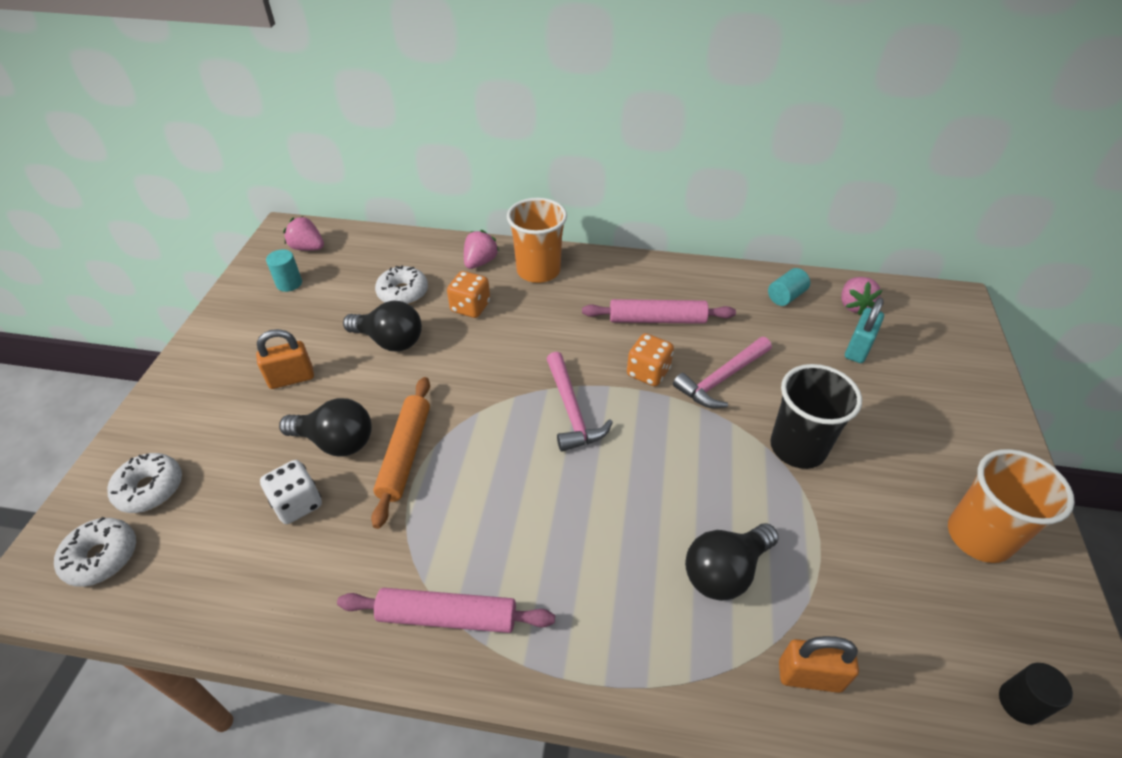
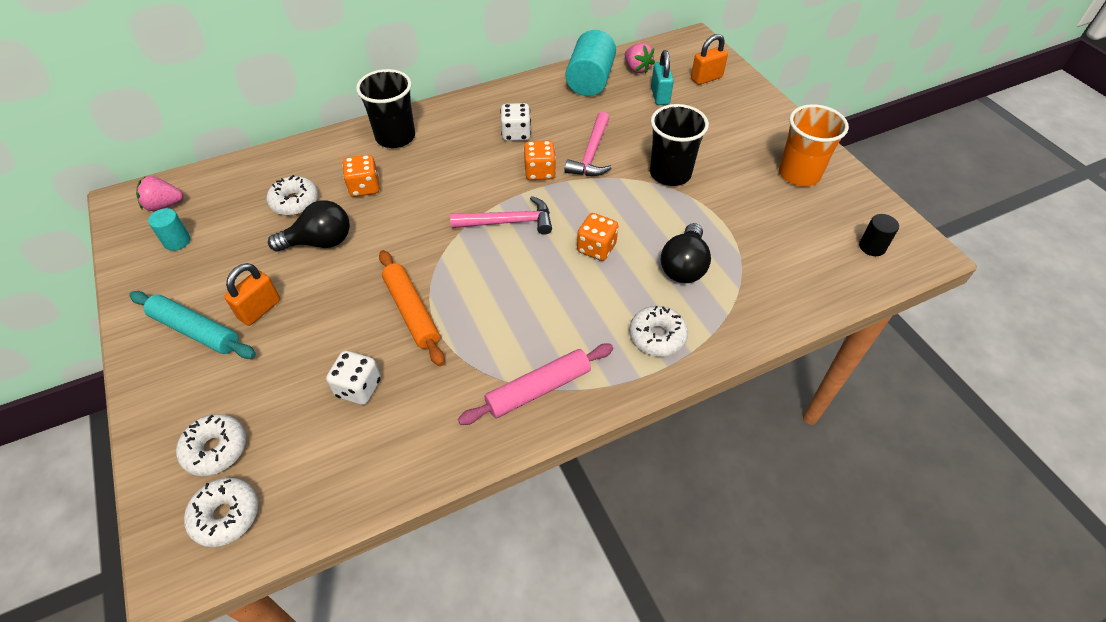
camera: 35 degrees left, 5 degrees up
(232, 370) = (195, 331): none -> turquoise rolling pin
(336, 442) = (347, 332): black light bulb -> none
(480, 262) = (340, 151): pink strawberry -> none
(538, 271) = (395, 137): orange cup -> black cup
(572, 410) = (508, 222): pink hammer -> pink hammer turned 45 degrees counterclockwise
(623, 640) = (657, 336): none -> white donut
(639, 491) = (596, 248): none -> orange dice
(657, 320) = (516, 134): pink rolling pin -> white dice
(786, 296) = (590, 81): turquoise cylinder -> turquoise cylinder, size x1.95
(809, 676) = (769, 294): orange padlock -> orange padlock (706, 78)

